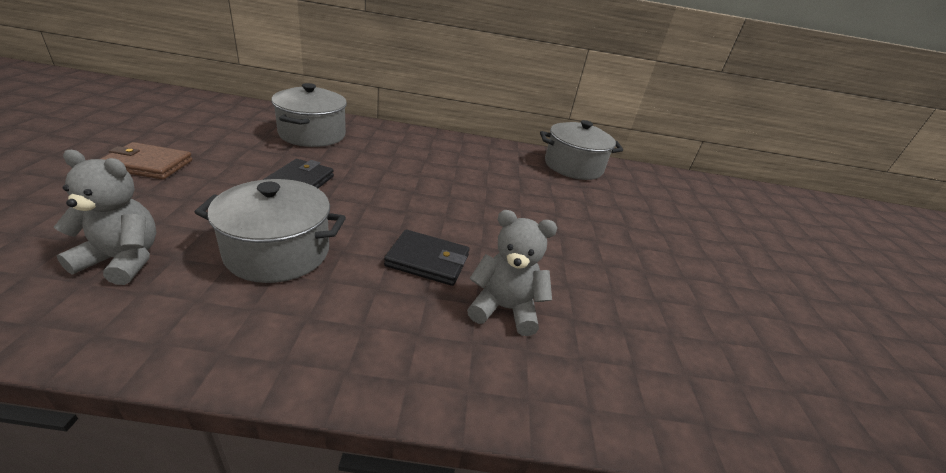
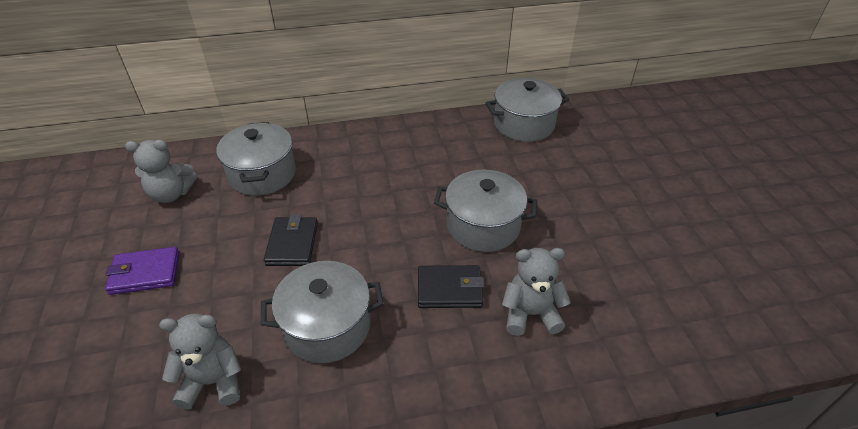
camera: 10 degrees left, 10 degrees up
(149, 164) = (145, 273): brown wallet -> purple wallet
(224, 125) = (171, 194): none -> grey teddy bear
(493, 223) = (483, 226): none -> grey pot

